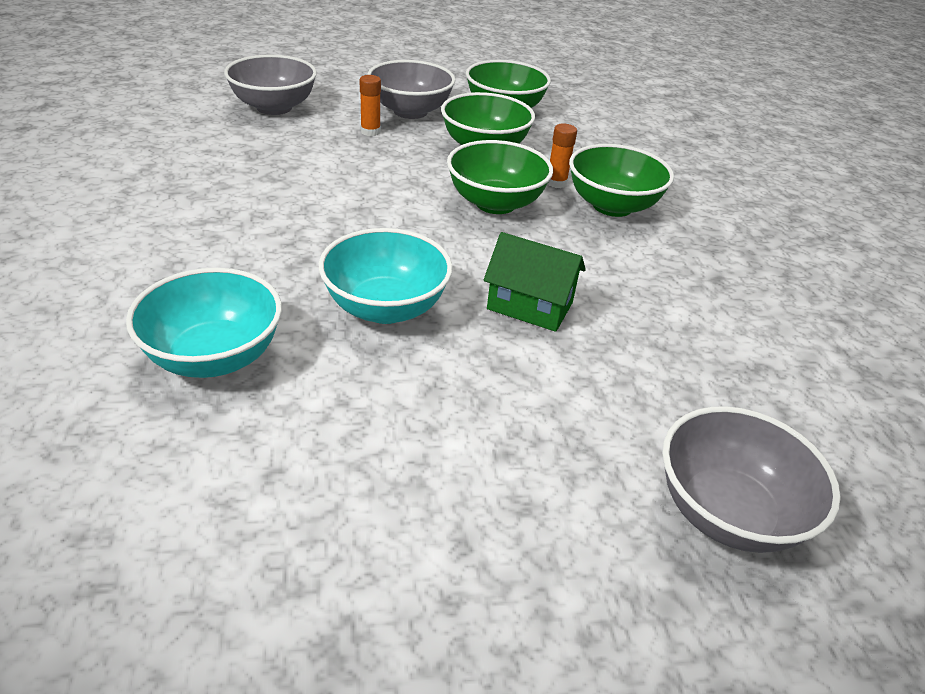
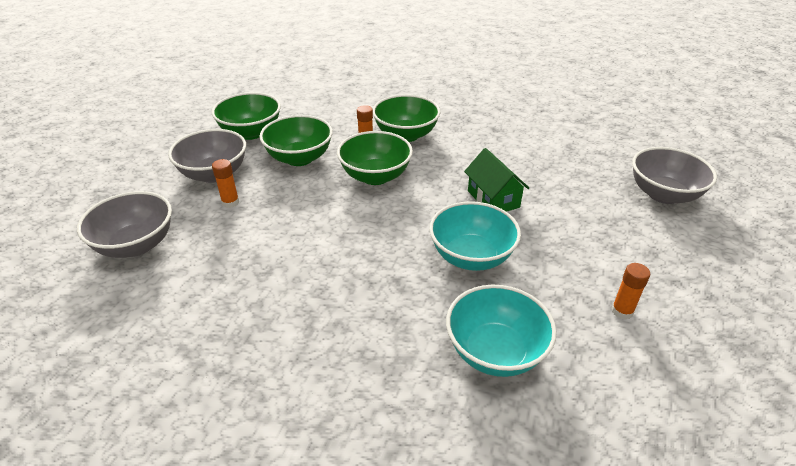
camera: 60 degrees left, 0 degrees up
(350, 475) = (622, 311): none -> orange glue stick
(530, 306) = (493, 199): green house -> green house turned 75 degrees counterclockwise

